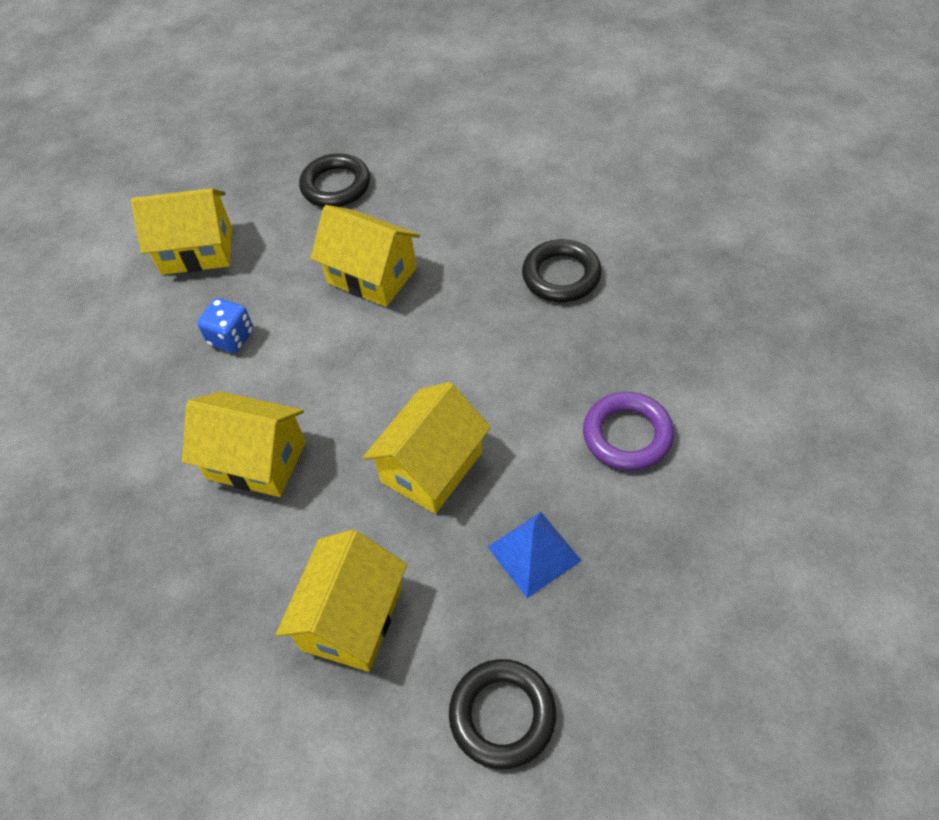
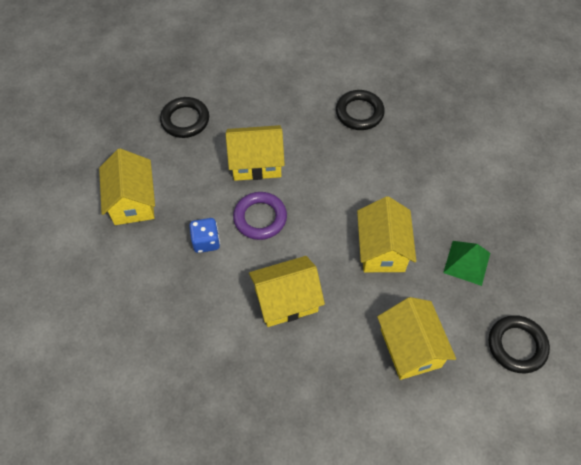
camera: 40 degrees left, 5 degrees up
(197, 250) = (133, 201): yellow house -> yellow house turned 60 degrees counterclockwise
(534, 553) = (467, 262): blue pyramid -> green pyramid
(627, 435) = (460, 180): purple ring -> purple ring (260, 218)

